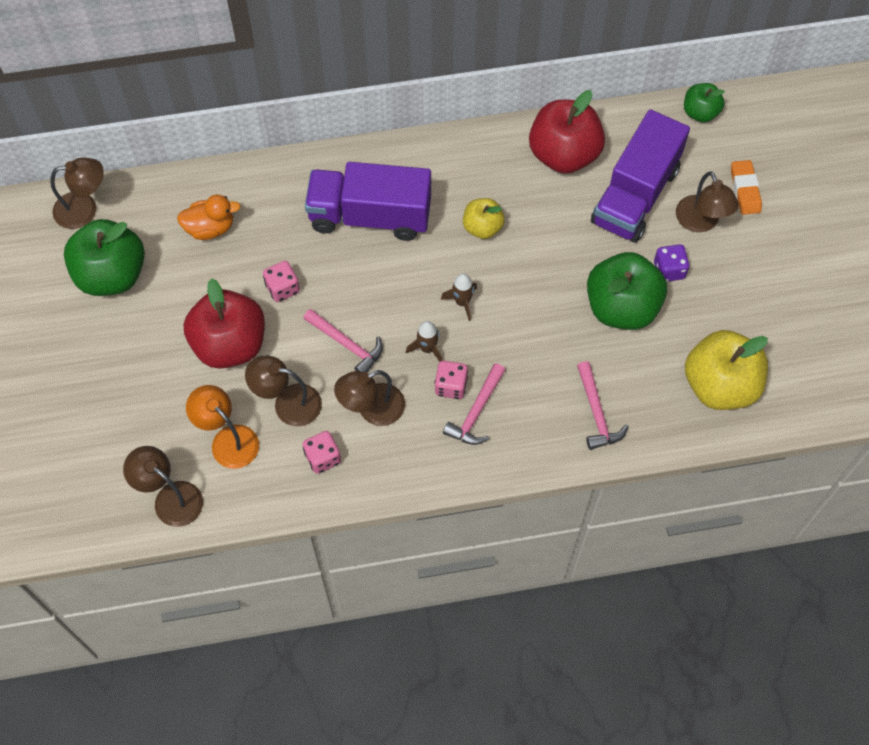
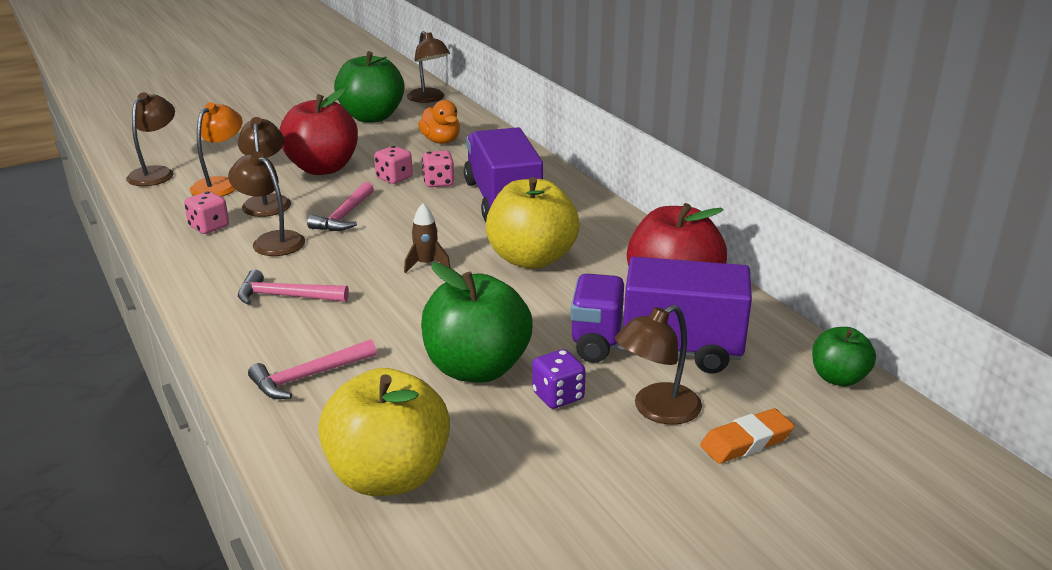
camera: 70 degrees right, 35 degrees down
(427, 348) = (357, 256): brown rocket -> none
(451, 386) = (314, 276): pink dice -> pink dice (438, 182)
(482, 227) = (531, 259): yellow apple -> yellow apple, size x1.83

